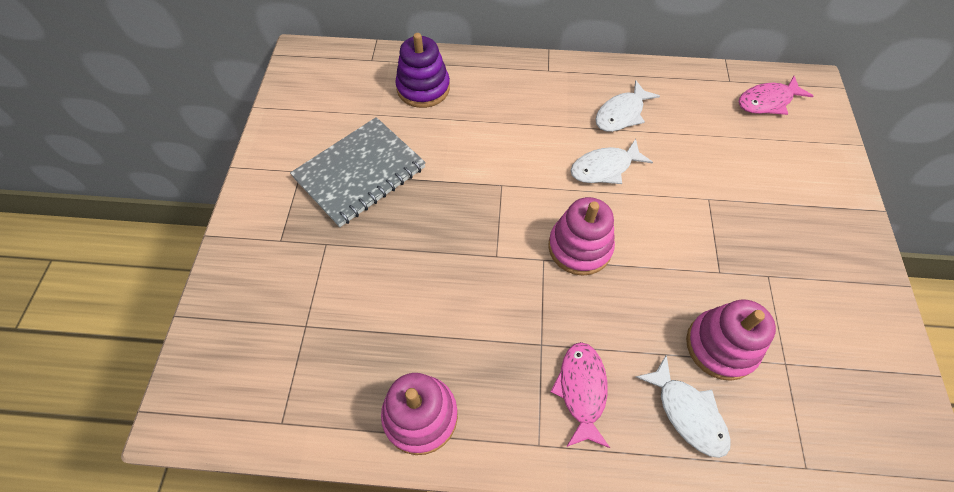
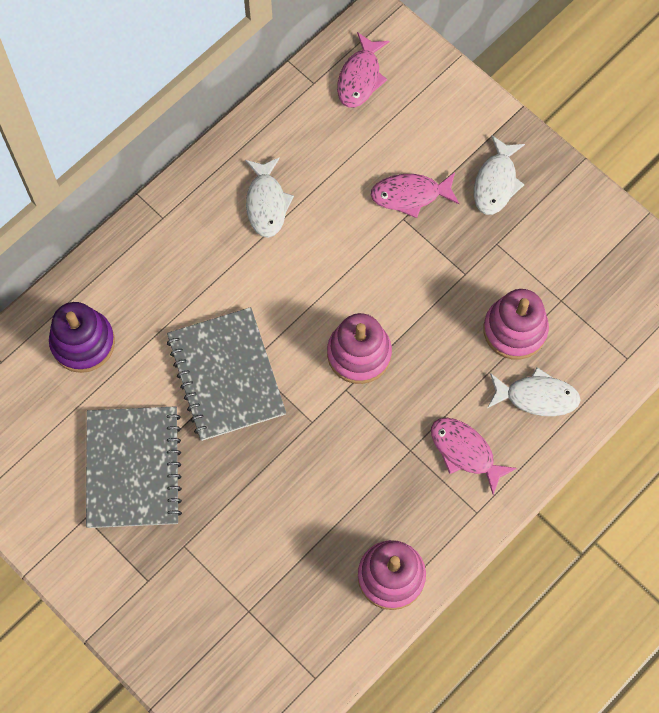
camera: 50 degrees left, 10 degrees up
(478, 178) = (226, 375): none -> grey notebook
(604, 168) = (306, 268): white fish -> white fish (496, 182)
(730, 190) = (410, 195): none -> pink fish

